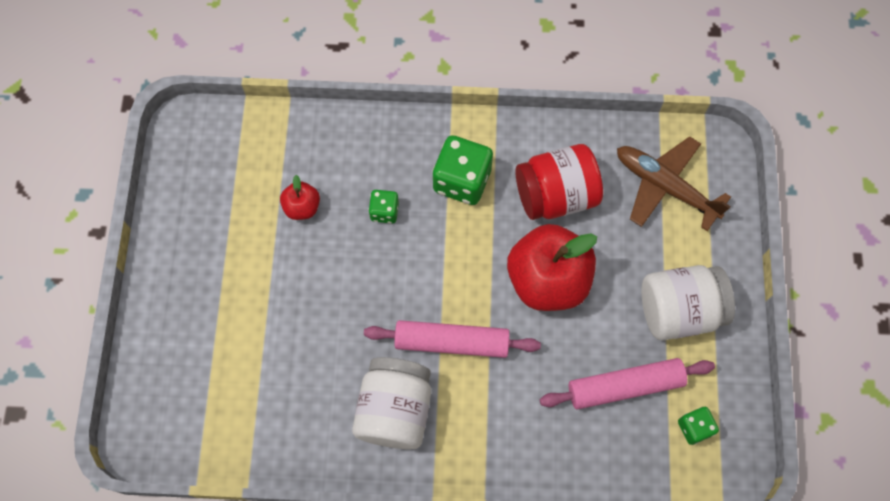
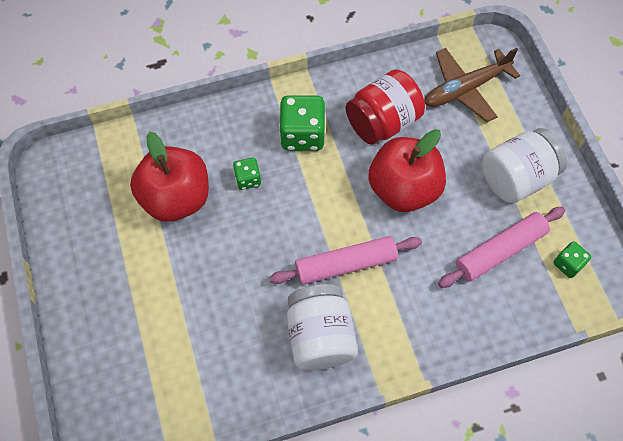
camera: 20 degrees left, 5 degrees down
(302, 207) = (176, 198): red apple -> red apple, size x2.14
(665, 187) = (466, 88): brown plane -> brown plane turned 45 degrees counterclockwise

